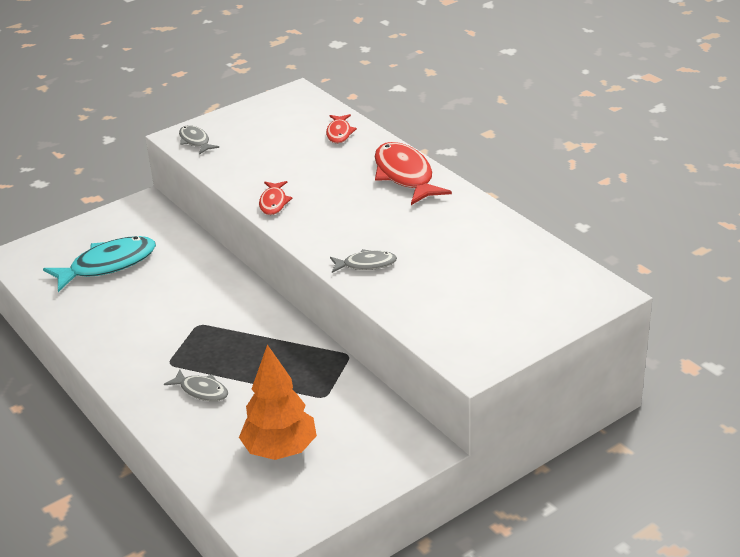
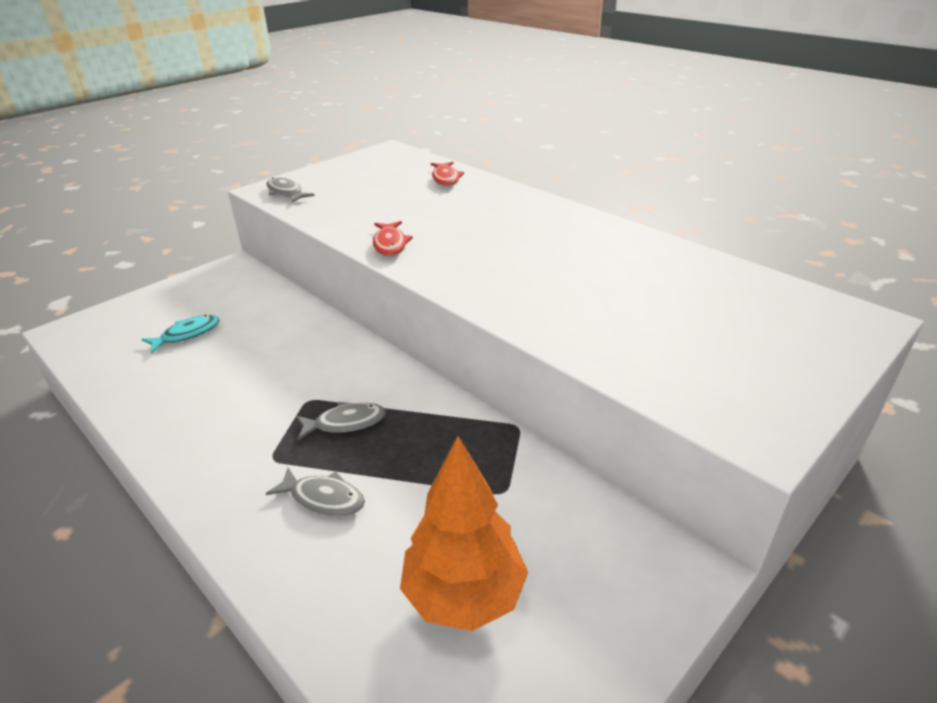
camera: 10 degrees left, 0 degrees up
(108, 265) = (187, 334): turquoise fish -> turquoise fish, size x0.54
(366, 264) = (532, 305): grey fish -> grey fish (345, 423)
(405, 175) = (535, 211): red fish -> none

